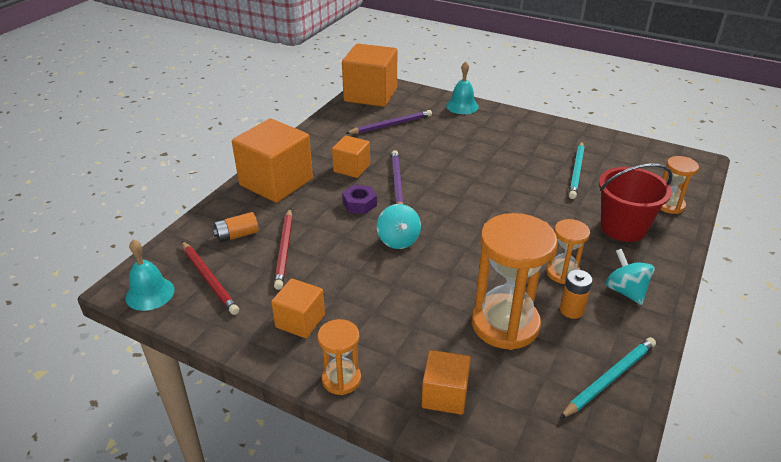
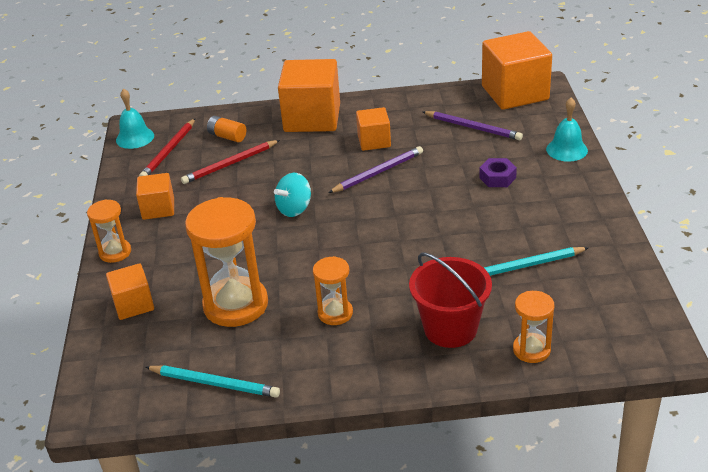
camera: 60 degrees right, 0 degrees up
(359, 204) = (325, 169): purple nut -> purple nut (497, 178)
(571, 310) = (286, 335): orange battery -> none
(625, 291) = (343, 360): turquoise spinning top -> none

